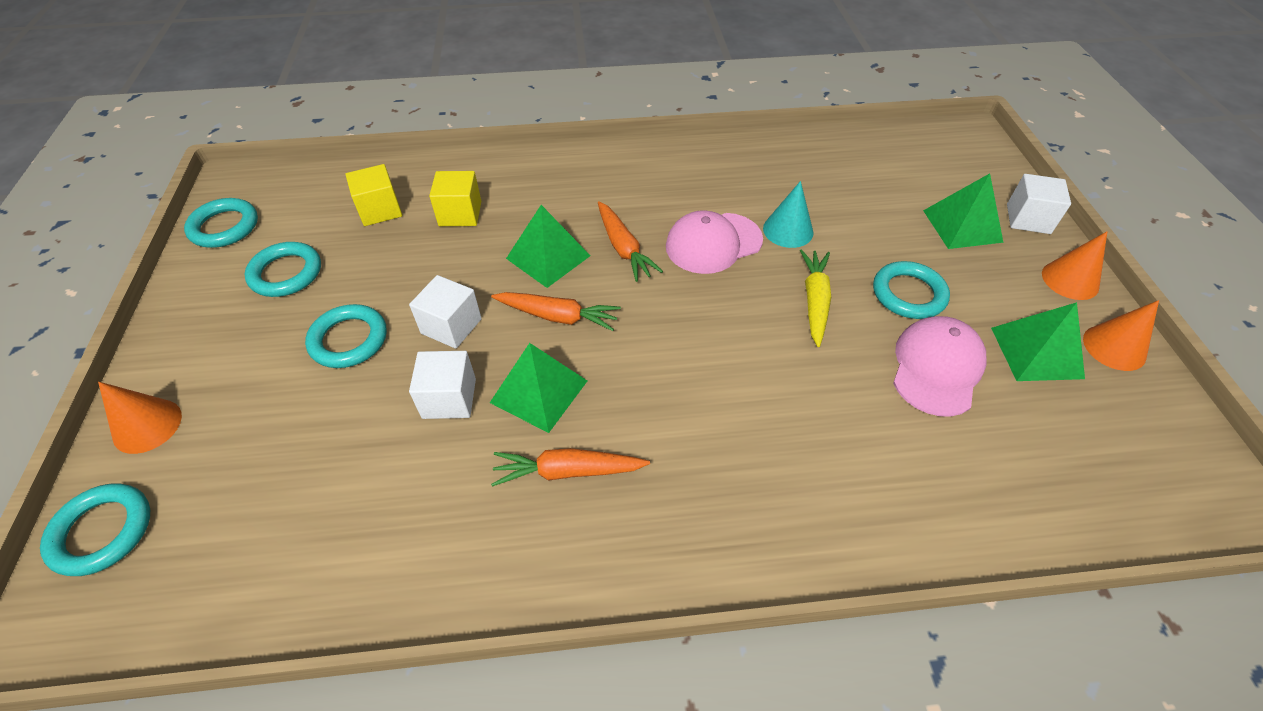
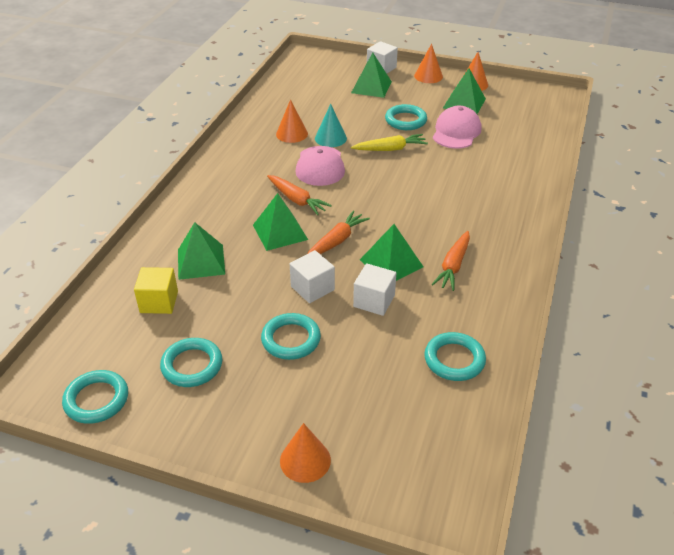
camera: 65 degrees left, 10 degrees down
(102, 531) = (391, 487): turquoise ring -> turquoise ring (454, 360)
(460, 213) = (201, 261): yellow cube -> green pyramid
(623, 248) = (297, 200): orange carrot -> orange carrot turned 45 degrees clockwise
(766, 191) = (292, 134): none -> orange cone
(814, 301) = (390, 149): yellow carrot -> yellow carrot turned 135 degrees clockwise
(936, 368) = (456, 132): pink cap -> pink cap turned 60 degrees clockwise

